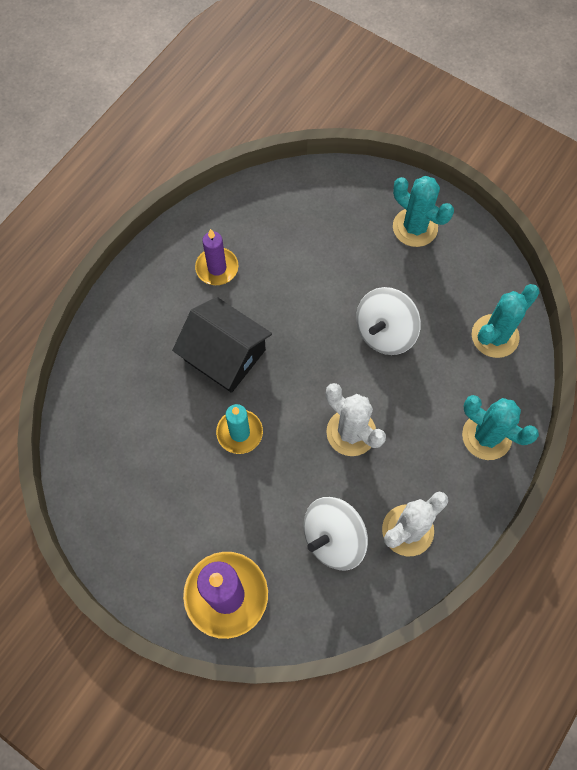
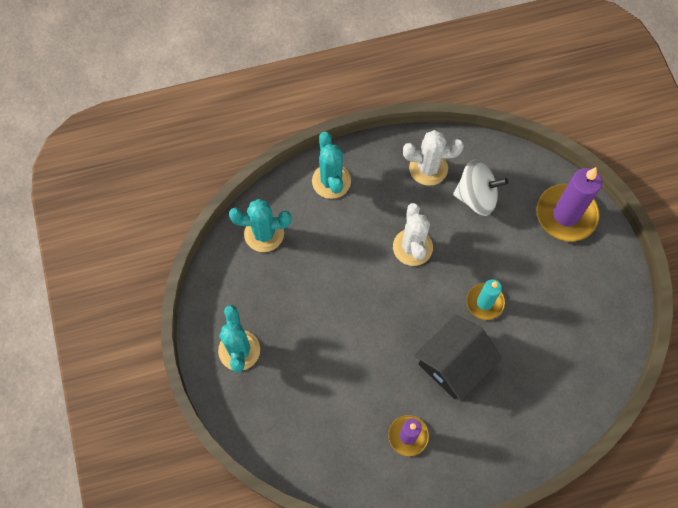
camera: 140 degrees left, 0 degrees up
(224, 355) = (454, 363): black house -> black house turned 60 degrees clockwise
(385, 332) = (332, 293): white spinning top -> none

